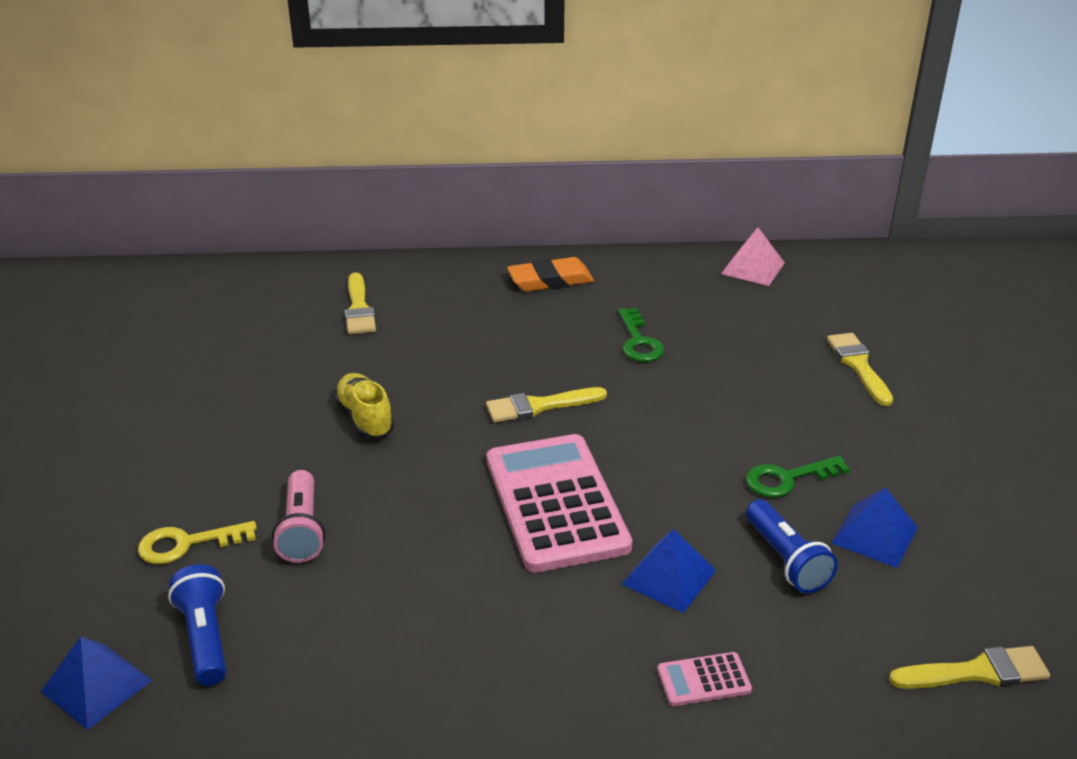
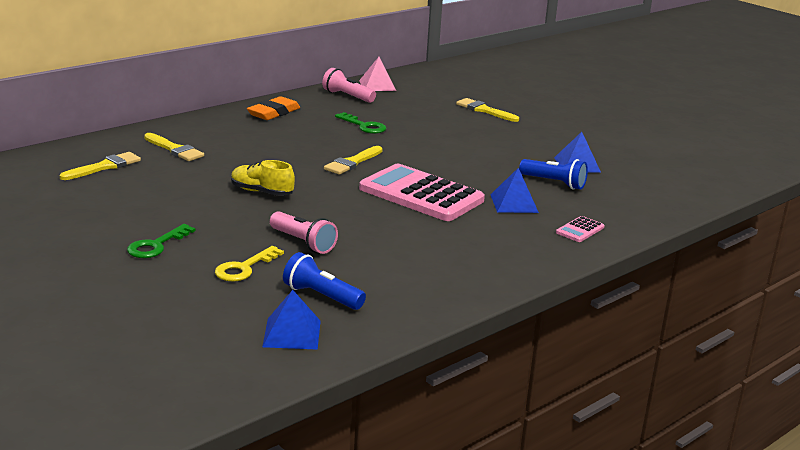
camera: 40 degrees left, 10 degrees down
(684, 278) = (347, 96): none -> pink flashlight
(787, 479) = (513, 157): green key -> green key (156, 245)
(976, 672) = (674, 194): yellow brush -> yellow brush (104, 167)

